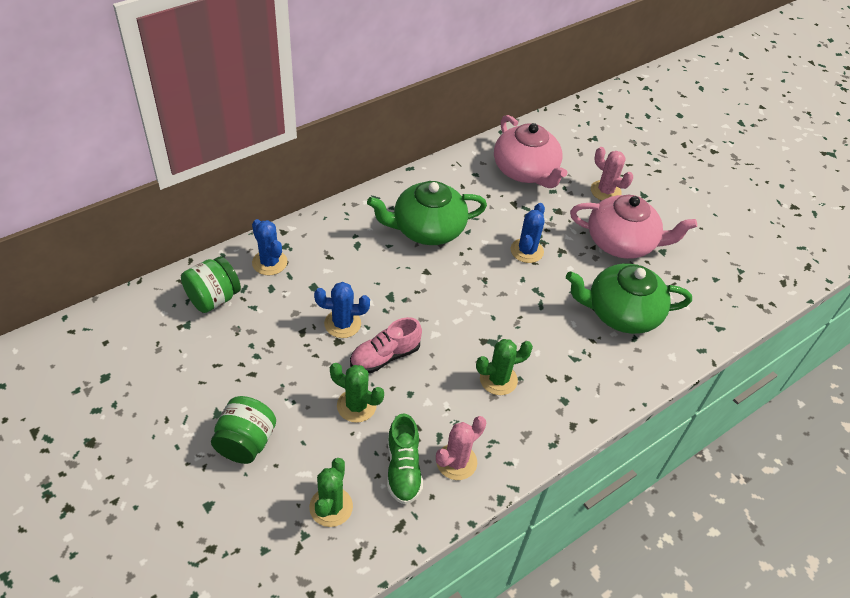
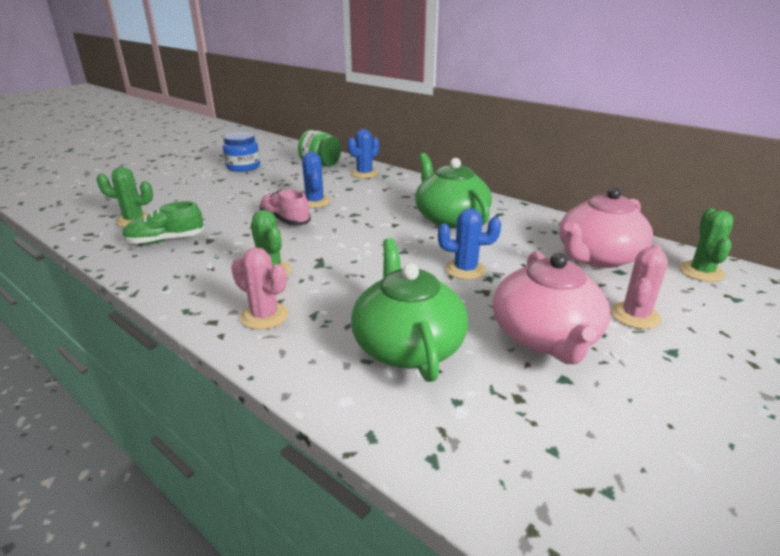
camera: 80 degrees right, 20 degrees down
(175, 384) = (243, 167): none -> blue jar
(246, 442) = (195, 189): green jar -> none
(356, 406) = (230, 216): green cactus -> green cactus (701, 272)
(456, 462) = (169, 261): pink cactus -> pink cactus (264, 316)

